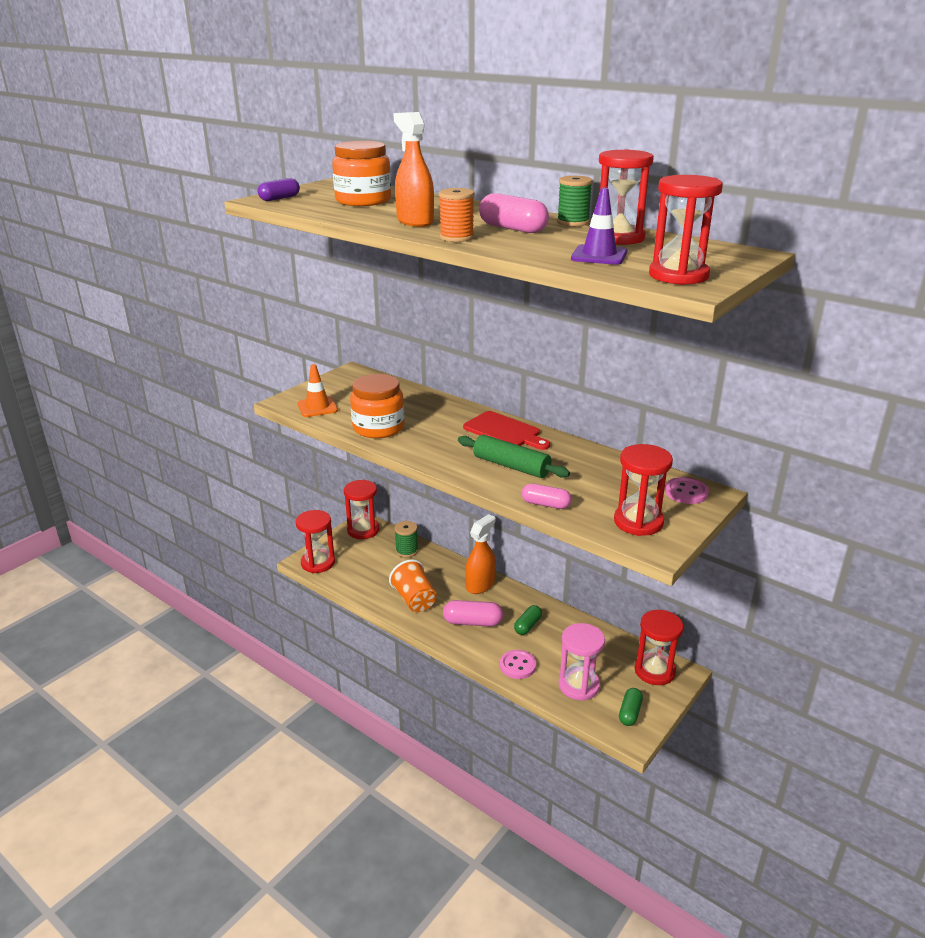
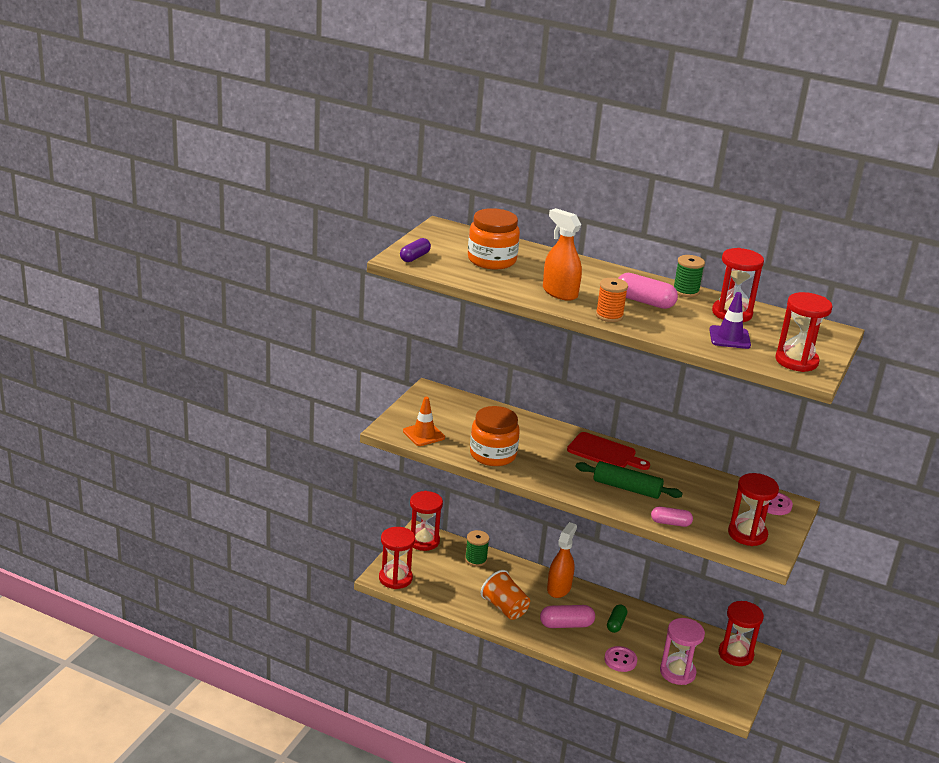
camera: 15 degrees left, 0 degrees up
(630, 713) = (726, 691): green capsule -> none

